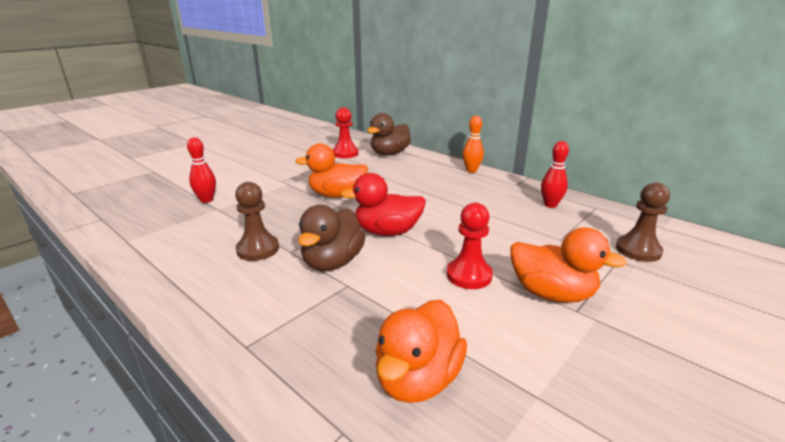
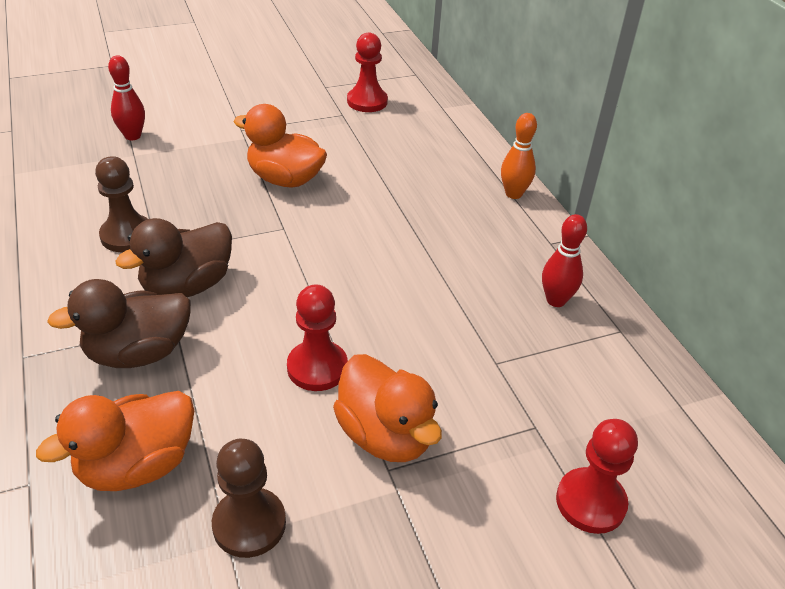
camera: 25 degrees right, 15 degrees up
(387, 232) = (288, 264): red duck -> none
(389, 153) = (429, 120): brown duck -> brown duck (138, 353)
(638, 250) = (584, 425): brown pawn -> brown pawn (249, 524)
(691, 282) = (590, 502): none -> red pawn

